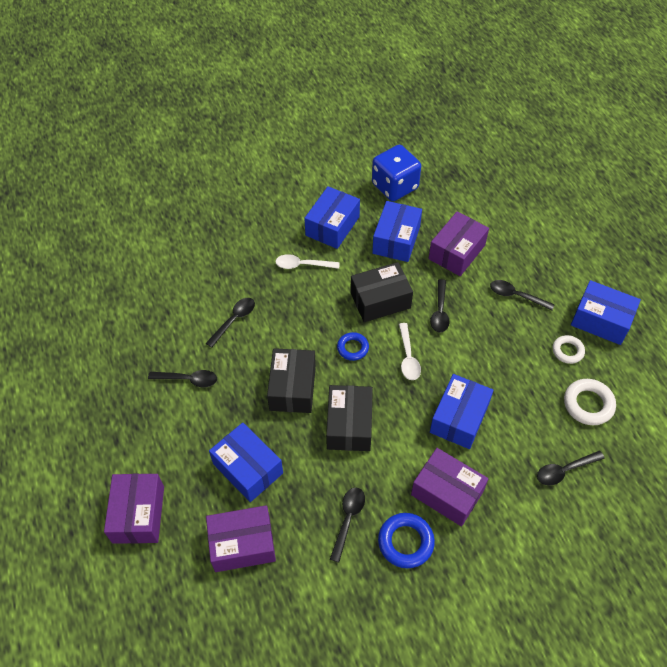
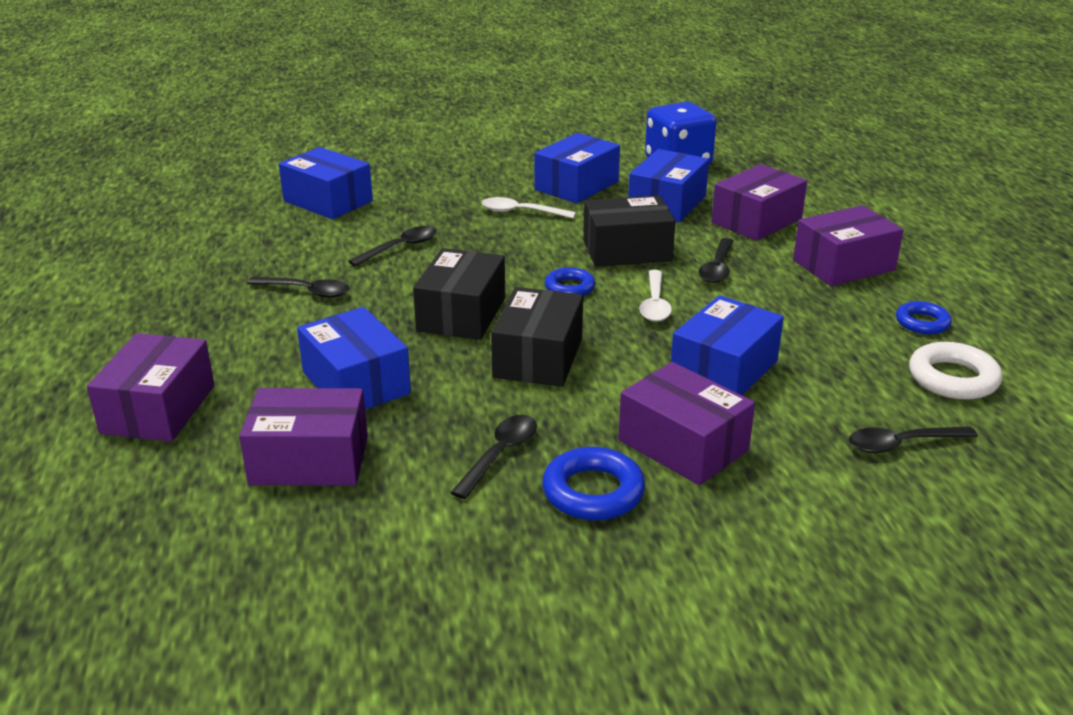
camera: 10 degrees right, 25 degrees down
(516, 296) = (844, 265): black spoon -> purple box
(567, 351) = (922, 323): white ring -> blue ring
(601, 320) = (982, 299): blue box -> blue box (328, 201)

